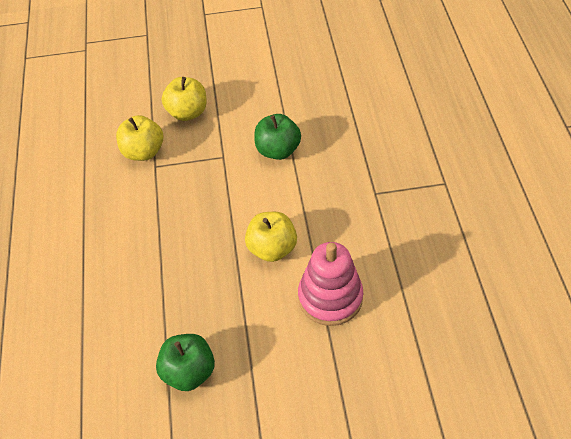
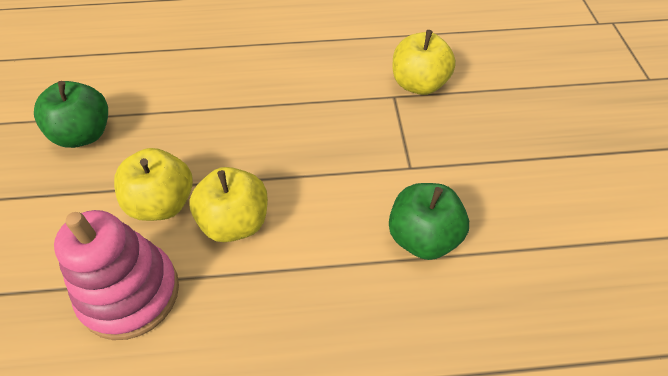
camera: 90 degrees right, 0 degrees up
(187, 112) = (495, 126): yellow apple -> yellow apple (162, 203)

